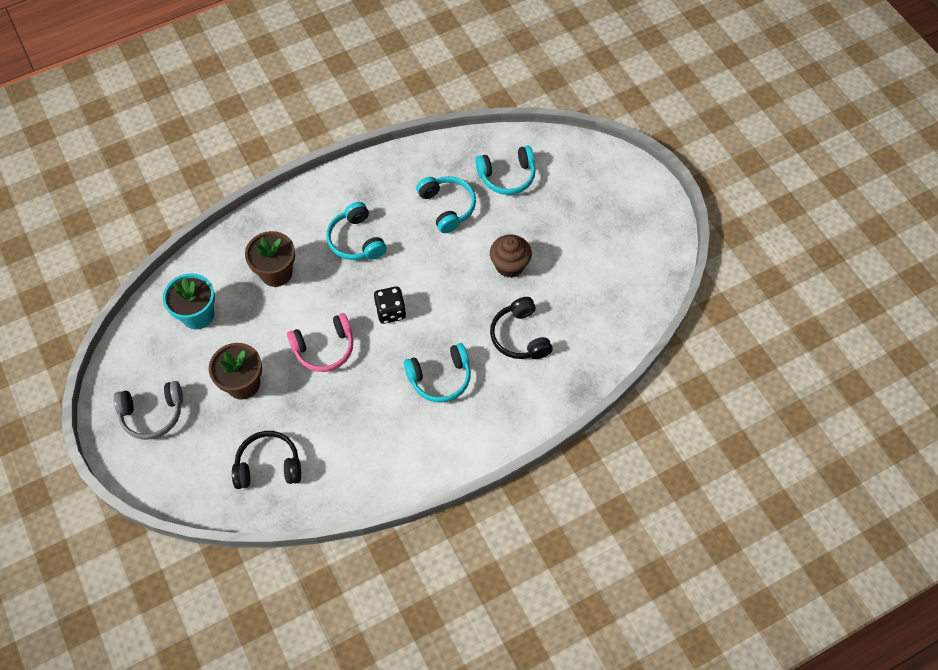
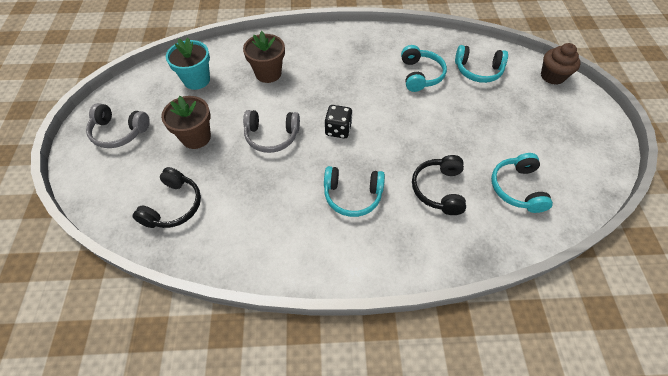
camera: 25 degrees right, 5 degrees down
(268, 465) = (173, 206): black headphones -> black headphones turned 90 degrees clockwise
(324, 348) = (271, 136): pink headphones -> grey headphones
(356, 240) = (338, 73): turquoise headphones -> turquoise headphones (517, 188)
(509, 265) = (453, 132): brown cupcake -> brown cupcake (552, 76)

